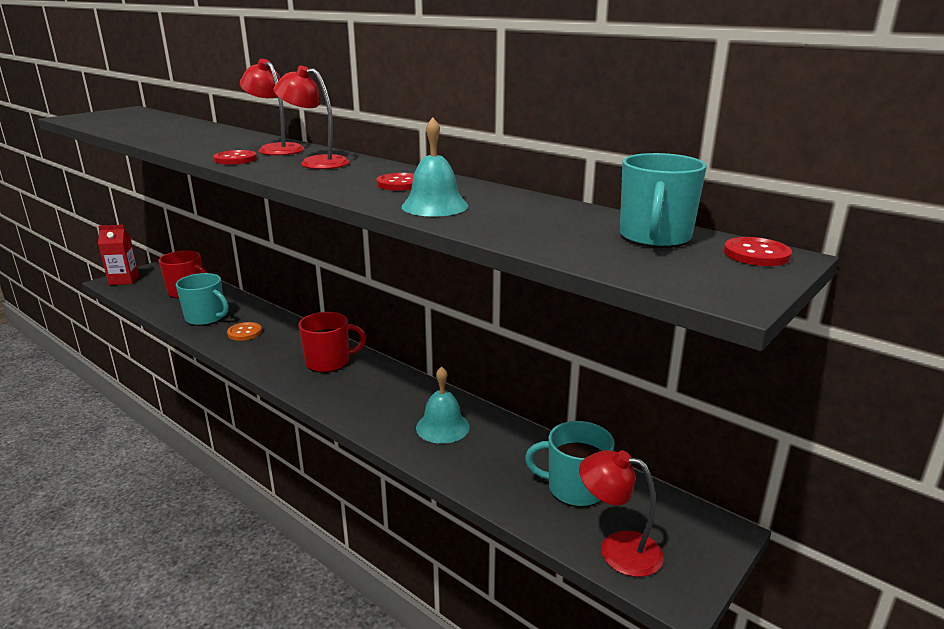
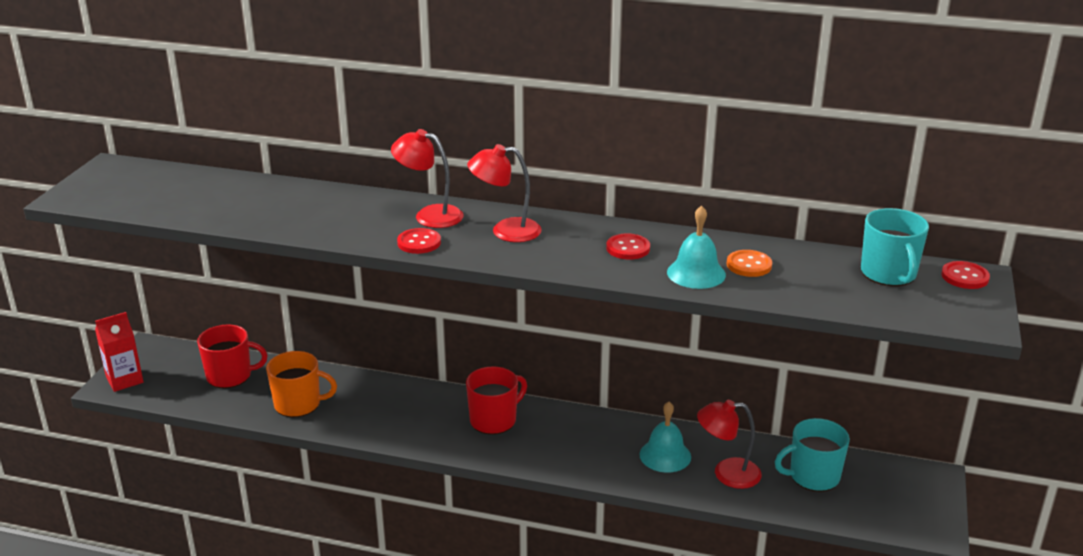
camera: 25 degrees left, 5 degrees up
(206, 318) = (298, 404): turquoise mug -> orange mug
(244, 332) = (365, 410): orange button -> orange button (749, 265)
(618, 549) = (877, 513): red lamp -> red lamp (727, 473)

